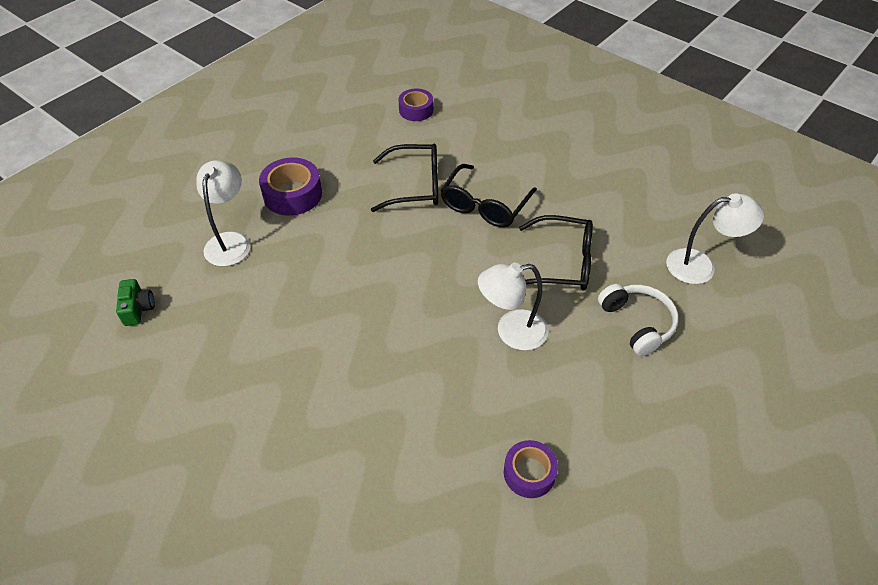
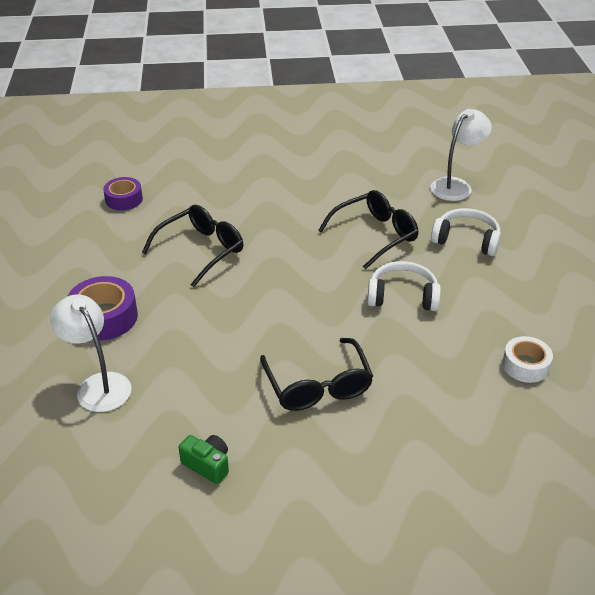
camera: 45 degrees left, 10 degrees down
(138, 309) = (87, 491): green camera -> green camera (207, 465)
(484, 205) = (273, 232): black glasses -> black glasses (318, 386)
(511, 332) = (402, 296): white lamp -> white headphones
(529, 473) = (525, 365): purple tape -> white tape

